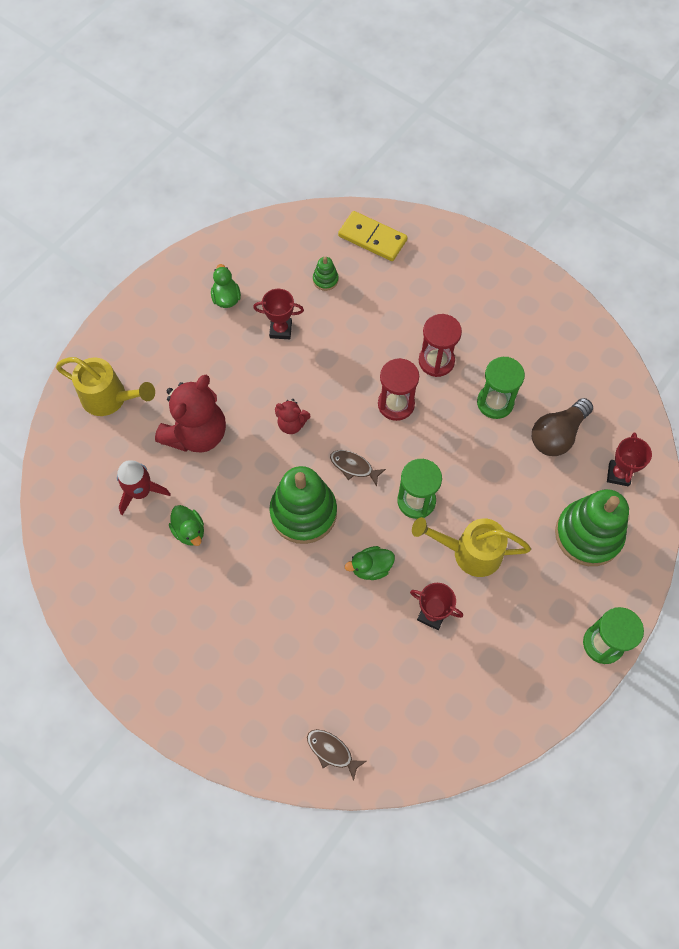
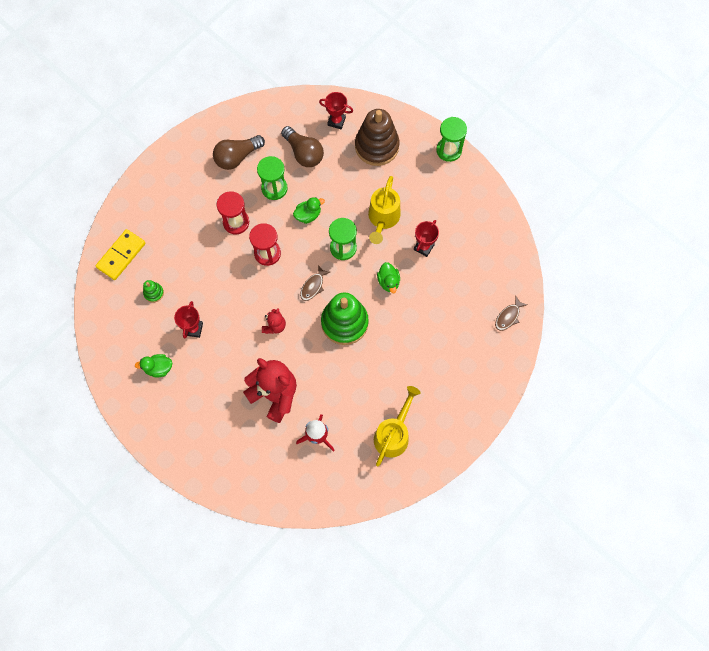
camera: 85 degrees left, 5 degrees up
(110, 398) = (236, 460): yellow watering can -> yellow watering can (393, 434)
(189, 531) = (351, 402): green duck -> green duck (308, 215)
(535, 351) = (237, 157): none -> brown light bulb
(588, 534) = (377, 146): green stacking toy -> brown stacking toy

